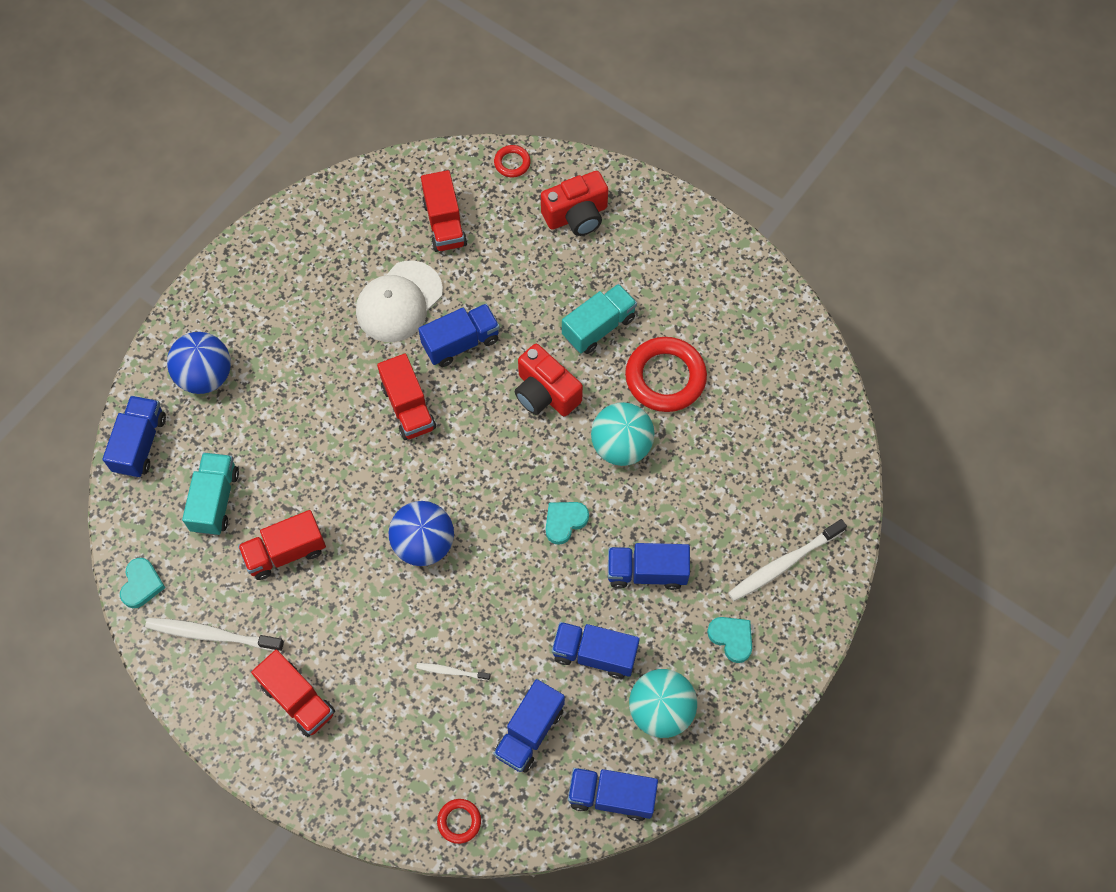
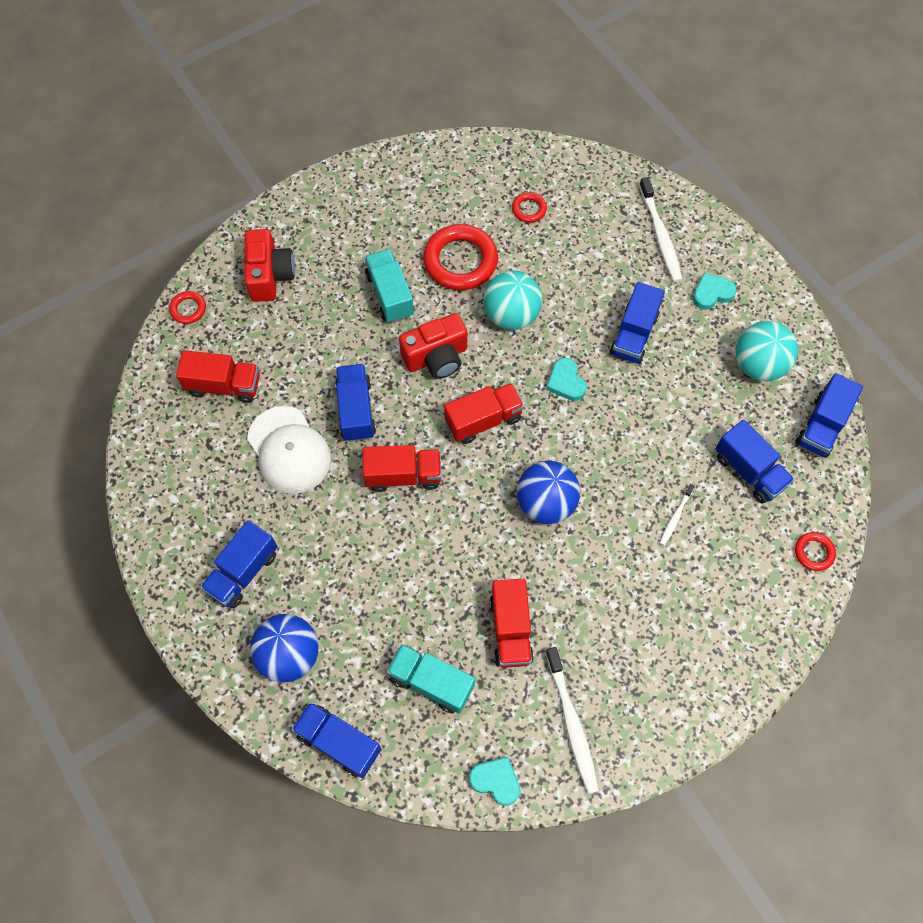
camera: 70 degrees left, 0 degrees up
(211, 634) = (572, 724): white toothbrush -> white toothbrush turned 45 degrees counterclockwise
(298, 699) = (662, 660): red truck -> red truck (483, 420)
(594, 654) = (694, 398): blue truck -> blue truck (243, 572)
(758, 422) = (529, 209): none -> red ring

